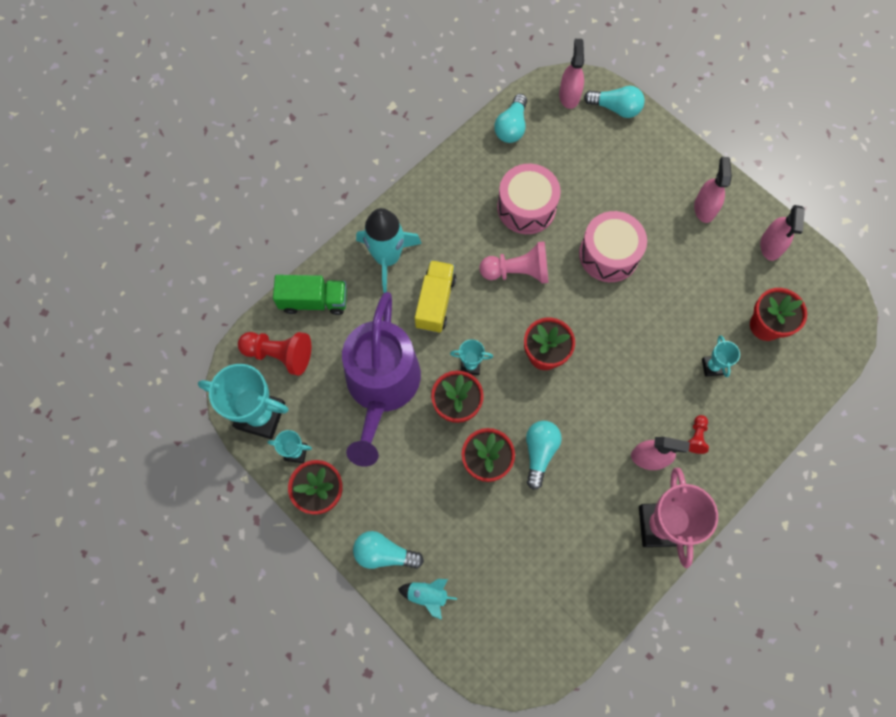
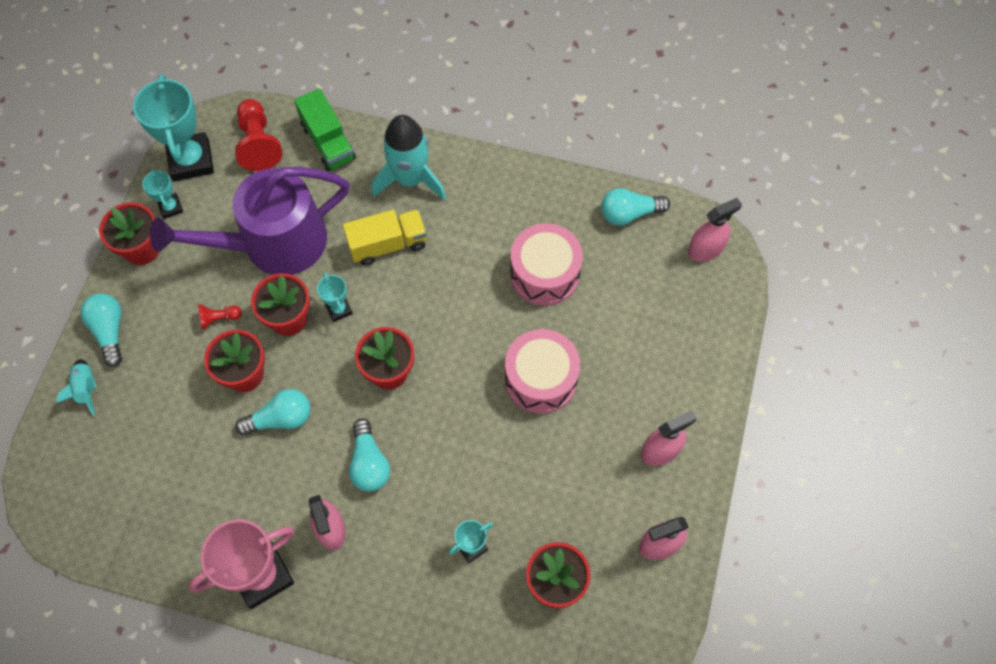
camera: 60 degrees right, 5 degrees down
(517, 271) = (466, 301): pink pawn -> none
(615, 108) = (723, 301): turquoise light bulb -> turquoise light bulb (369, 463)
(696, 437) = (380, 567): red pawn -> red pawn (219, 318)

